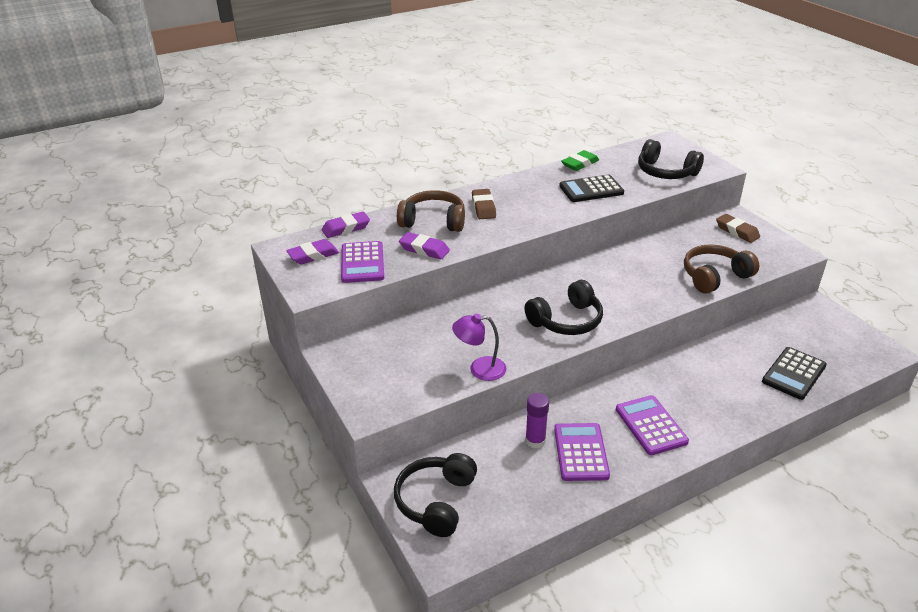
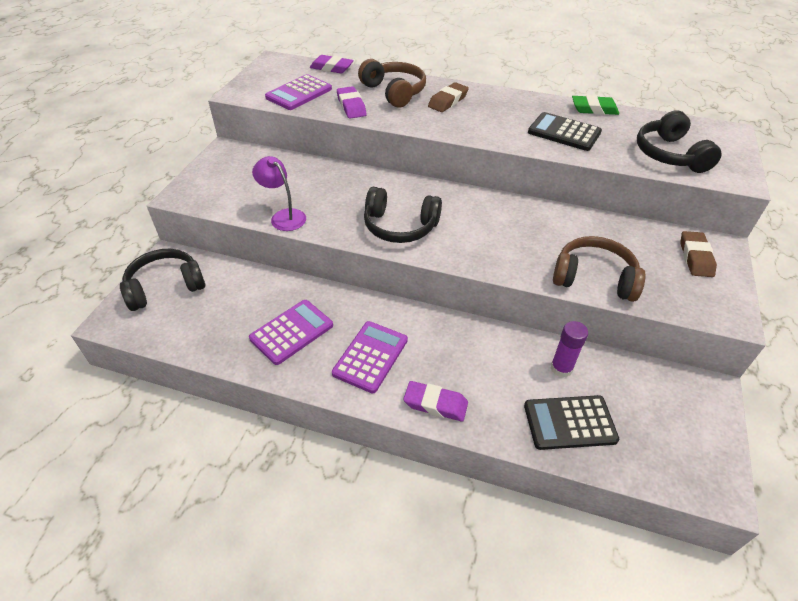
camera: 45 degrees right, 10 degrees up
(313, 255) = (282, 74): purple eraser -> purple eraser (435, 404)
(535, 441) = (279, 300): purple glue stick -> purple glue stick (561, 368)

